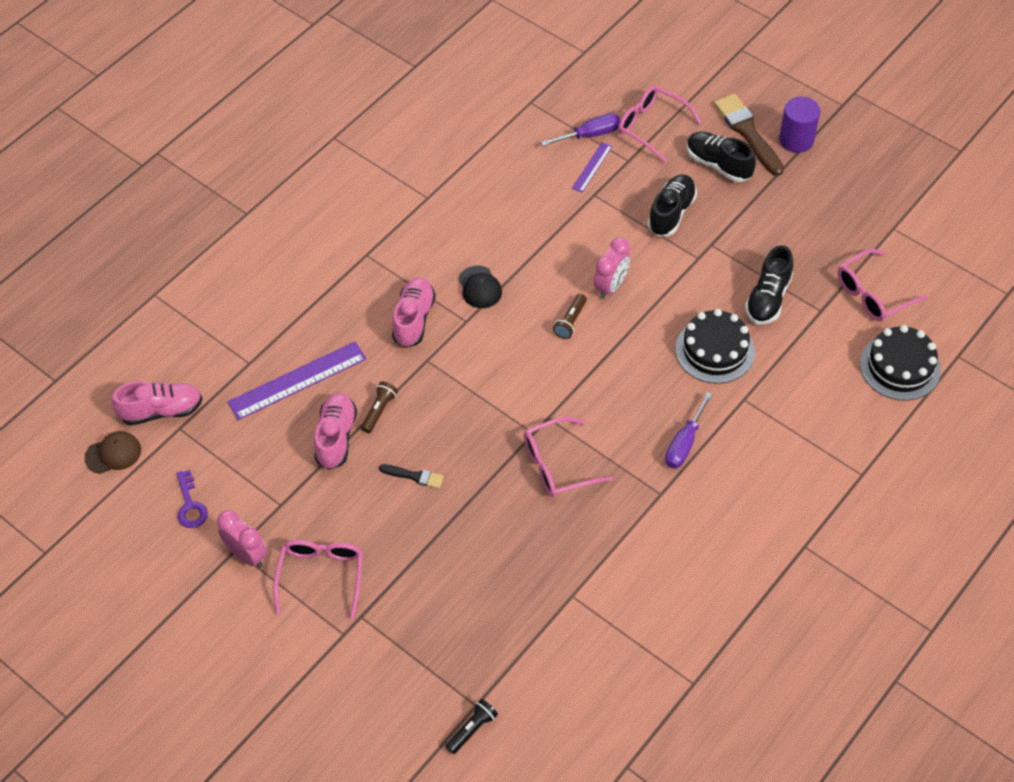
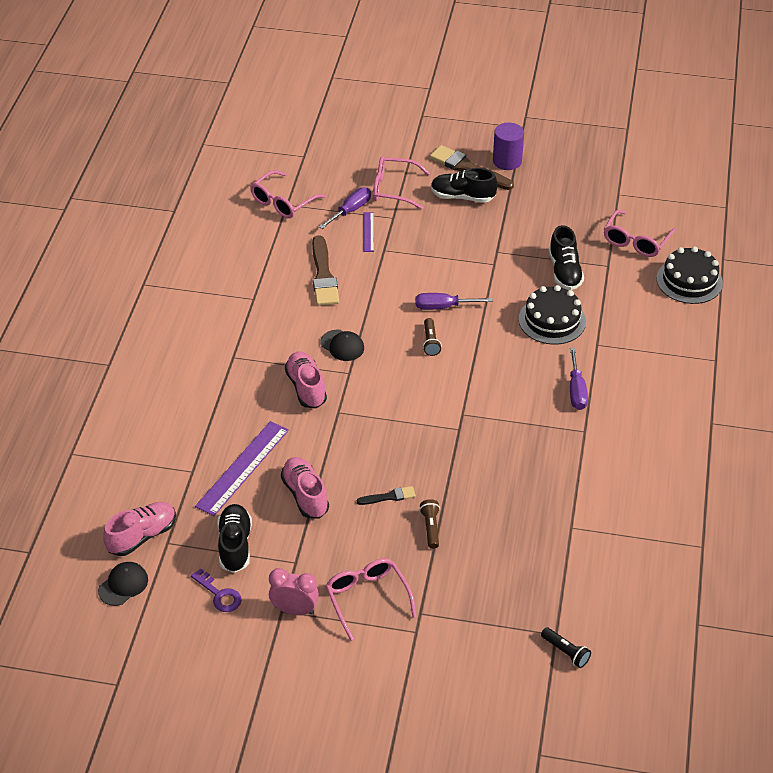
camera: 30 degrees left, 10 degrees down
(113, 454) = (123, 585): brown cap -> black cap
(379, 411) = (326, 462): brown flashlight -> brown flashlight (431, 528)
(472, 729) = (565, 652): black flashlight -> black flashlight turned 120 degrees clockwise
(513, 199) = (323, 275): none -> brown brush
(557, 465) = (494, 443): pink glasses -> pink glasses (282, 202)
(611, 286) = (443, 307): pink clock -> purple screwdriver
(671, 213) = (452, 241): black shoe -> black shoe (235, 545)

